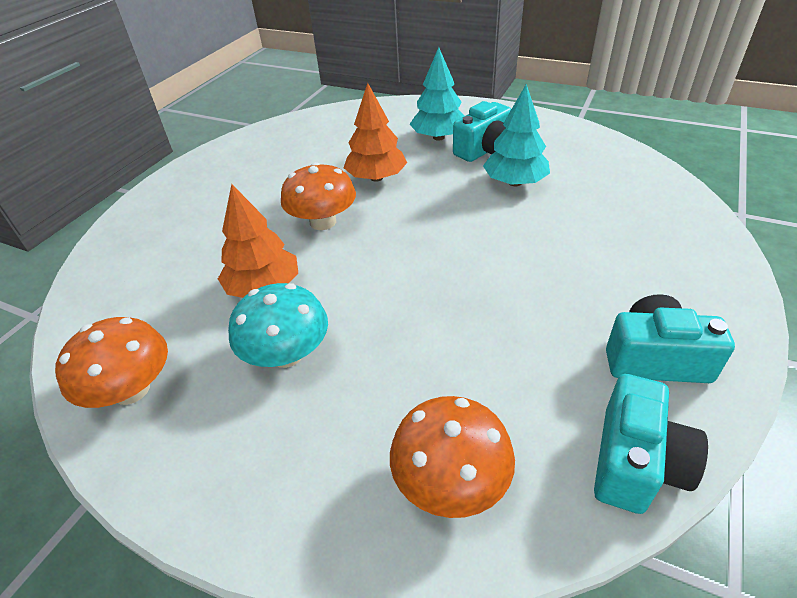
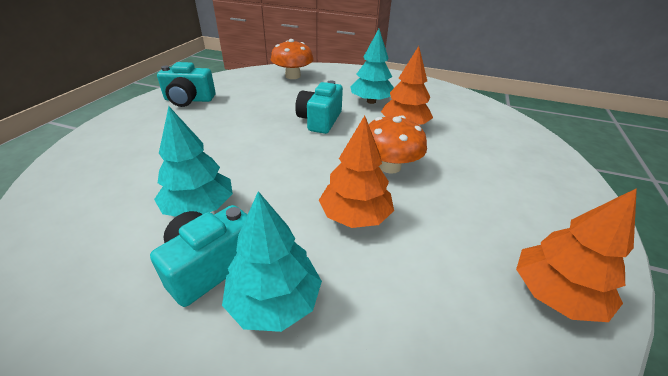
camera: 170 degrees right, 5 degrees down
(131, 389) = (435, 92): orange mushroom -> none
(265, 141) = (555, 294): none -> orange tree
(286, 354) = (371, 101): turquoise mushroom -> turquoise tree
(636, 462) = (224, 79): turquoise camera -> turquoise camera (320, 120)

